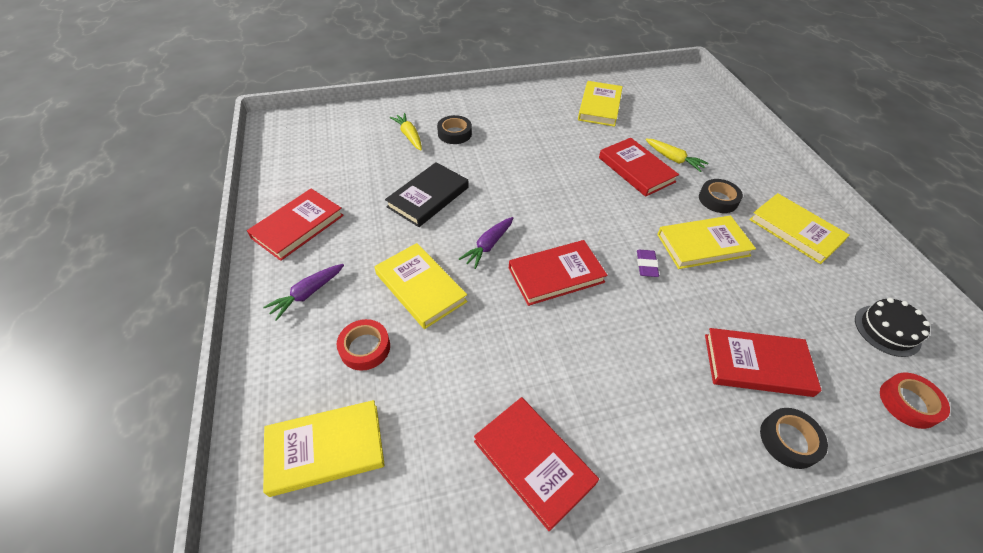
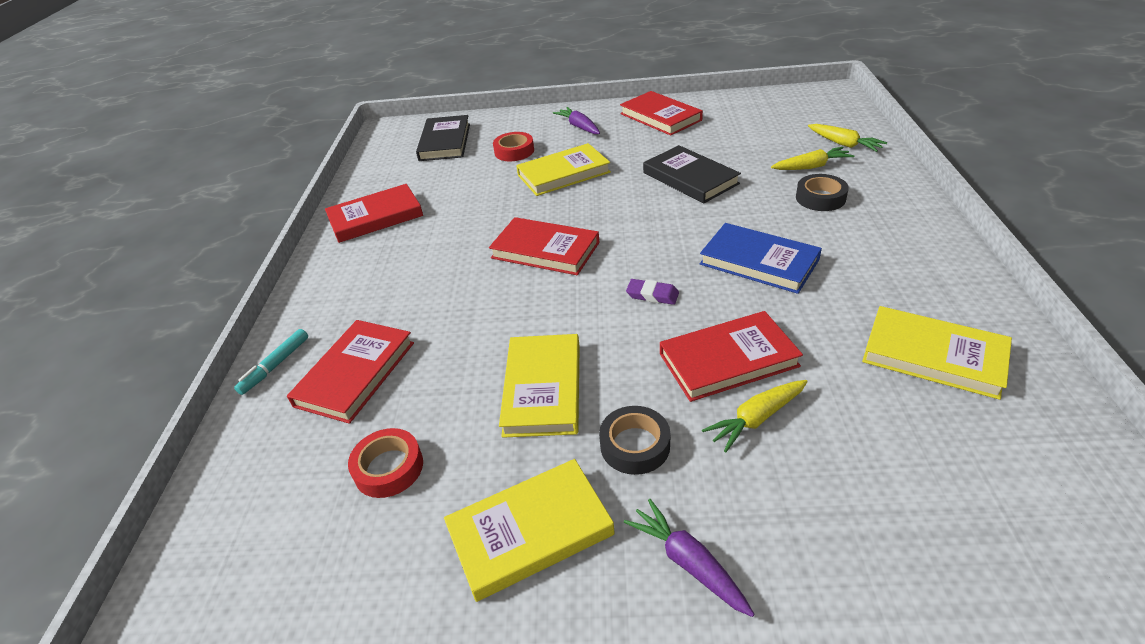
camera: 110 degrees right, 10 degrees down
(326, 449) = (445, 142): yellow book -> black book
(374, 120) = (844, 144): none -> yellow carrot
(488, 246) = (603, 211): purple carrot -> purple carrot (688, 562)
(538, 159) = (759, 262): none -> blue book
(556, 275) = (545, 250): red book -> red book turned 60 degrees counterclockwise
(646, 265) = (530, 322): purple eraser -> purple eraser (652, 295)
(789, 440) = (275, 366): black tape -> turquoise marker
(887, 330) = (302, 548): black cake -> none
(908, 403) = (218, 500): red tape -> red tape (388, 468)

